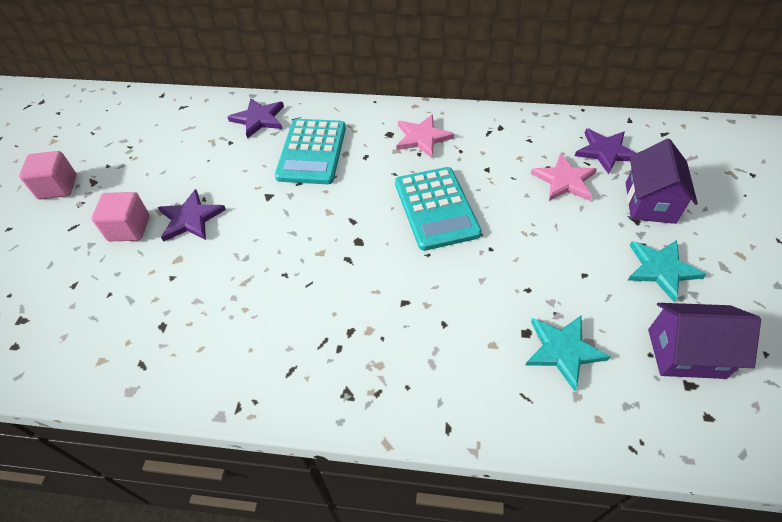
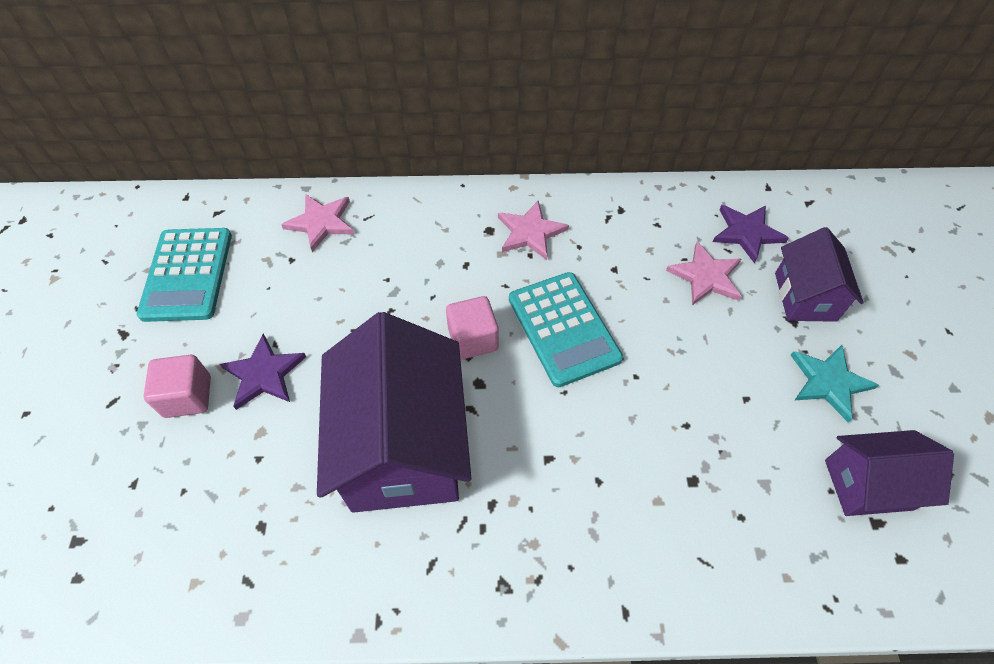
camera: 10 degrees left, 5 degrees up
(58, 187) = (78, 346): pink cube -> pink cube (473, 339)
(258, 119) = (321, 222): purple star -> pink star
(287, 281) = (403, 446): none -> purple house
(312, 152) = (398, 264): turquoise calculator -> turquoise calculator (187, 274)
(563, 350) = (737, 498): turquoise star -> none

